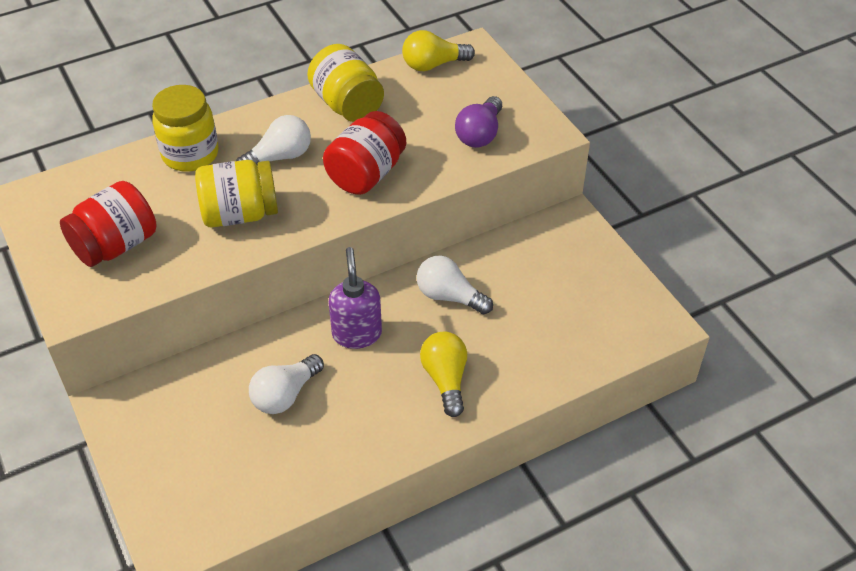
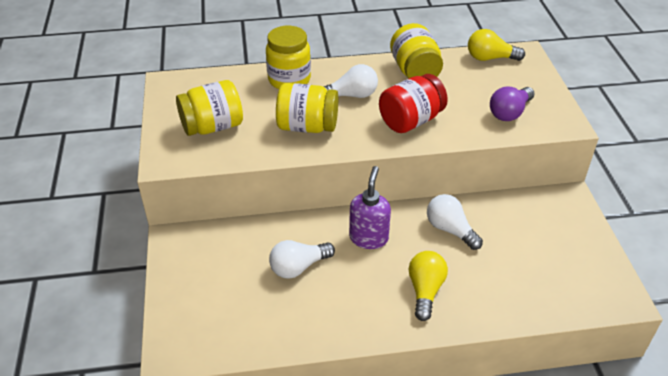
camera: 20 degrees right, 5 degrees down
(116, 245) = (212, 127): red jar -> yellow jar

